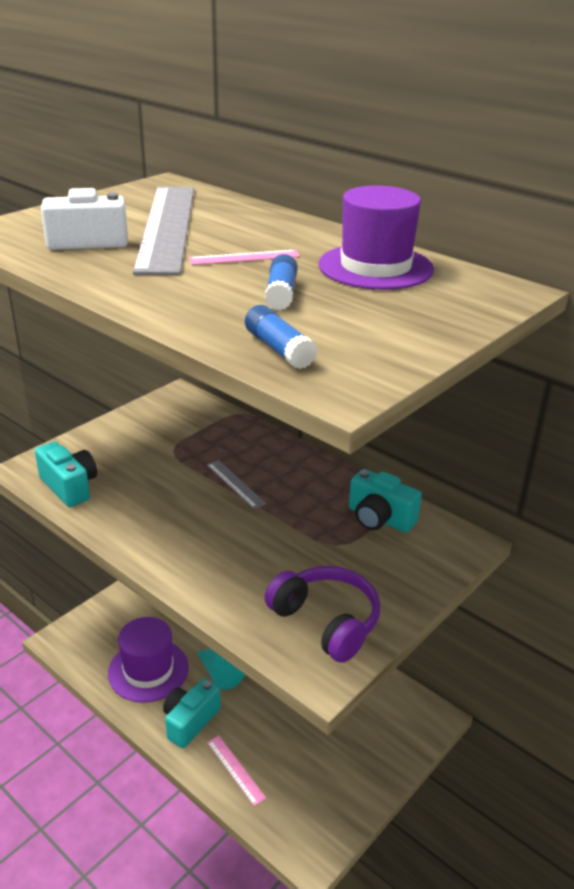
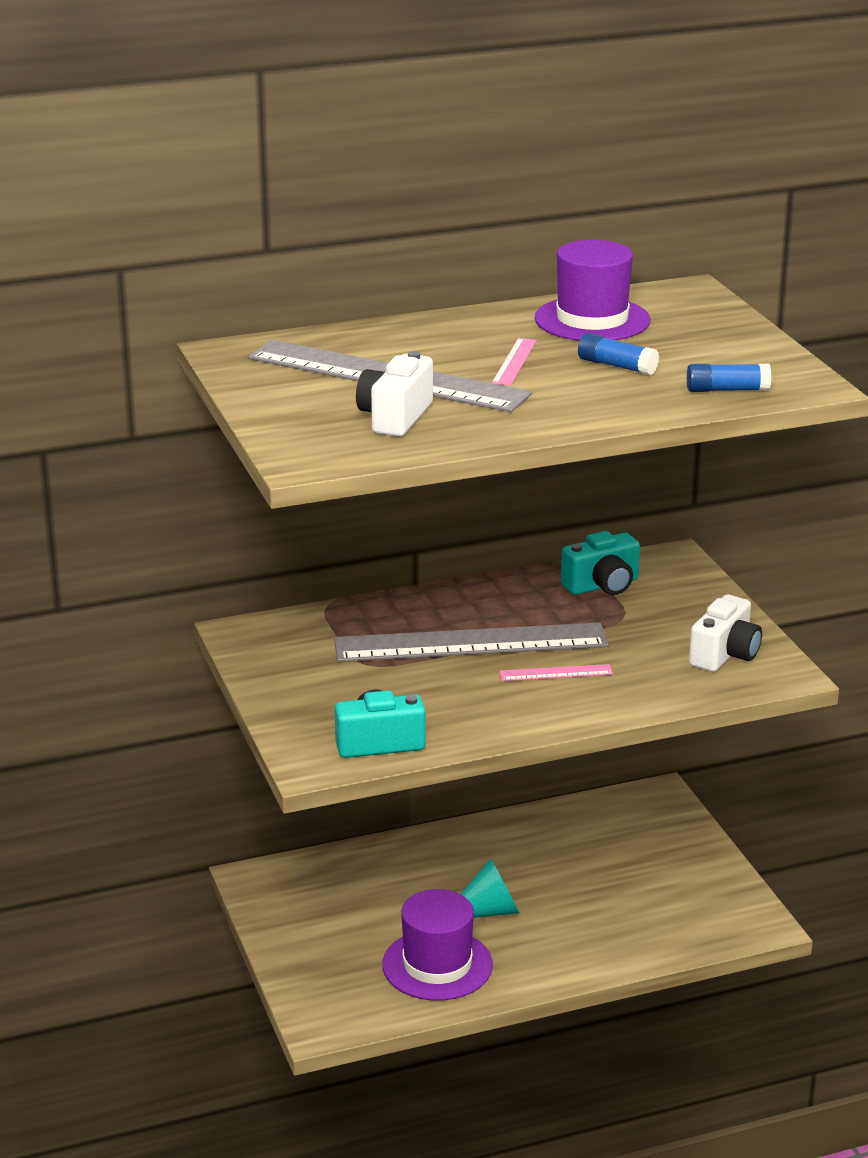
camera: 60 degrees left, 5 degrees down
(190, 721) = (542, 954): turquoise camera -> none
(235, 484) = (471, 643): grey ruler -> grey ruler, size x2.48
(235, 769) = (631, 941): pink ruler -> pink ruler (556, 673)
(326, 621) = (725, 654): purple headphones -> white camera

